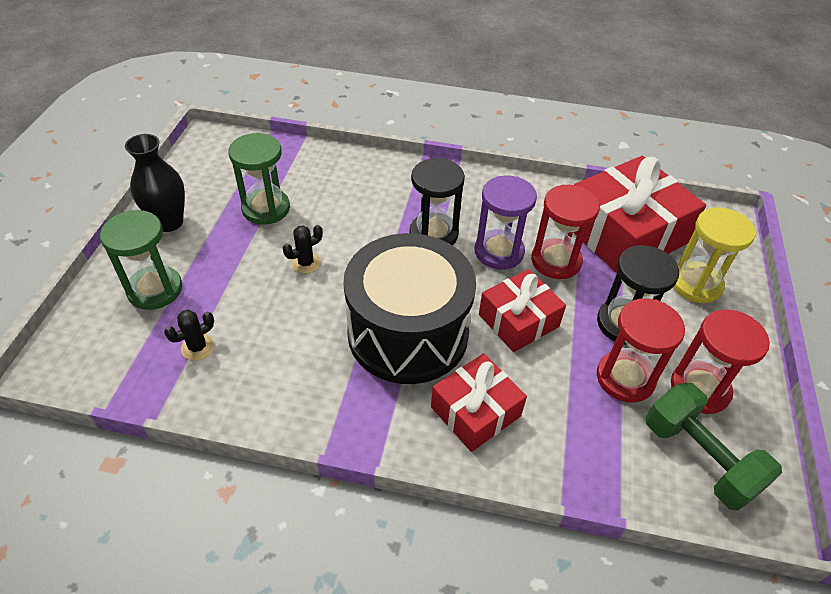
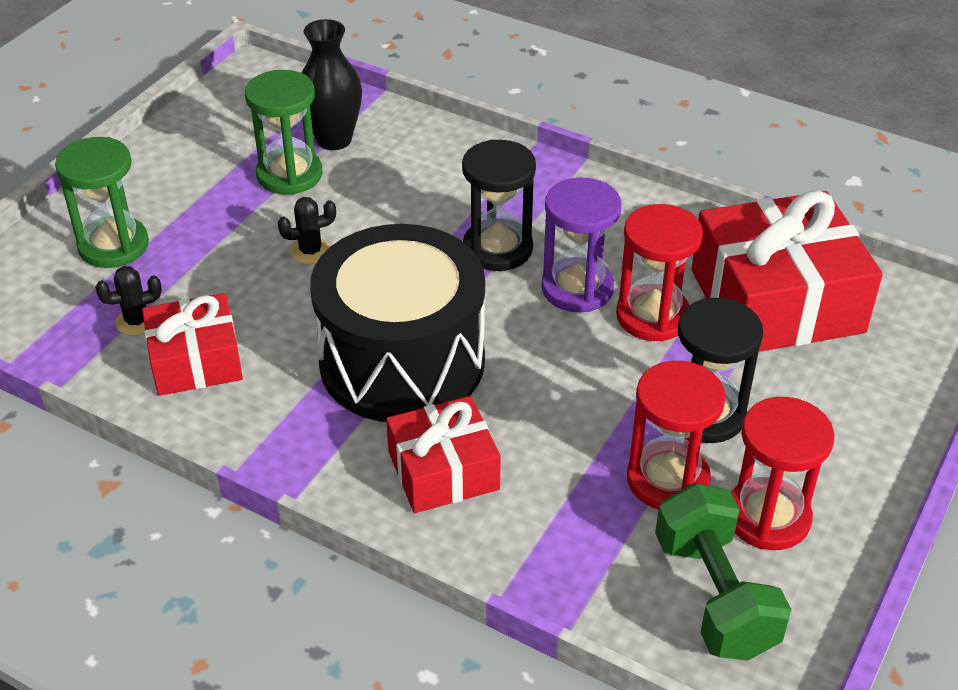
camera: 20 degrees right, 5 degrees down
(169, 222) = (162, 169): black vase -> black vase (334, 139)
(518, 320) = (558, 378): red gift -> red gift (195, 361)
(695, 284) = (845, 388): yellow hourglass -> none

